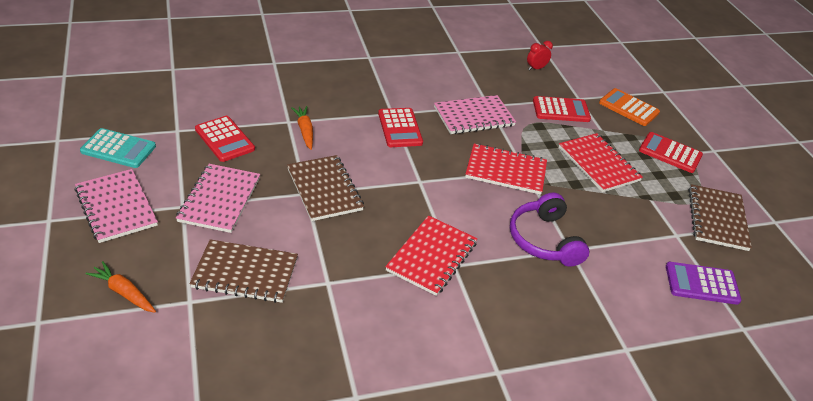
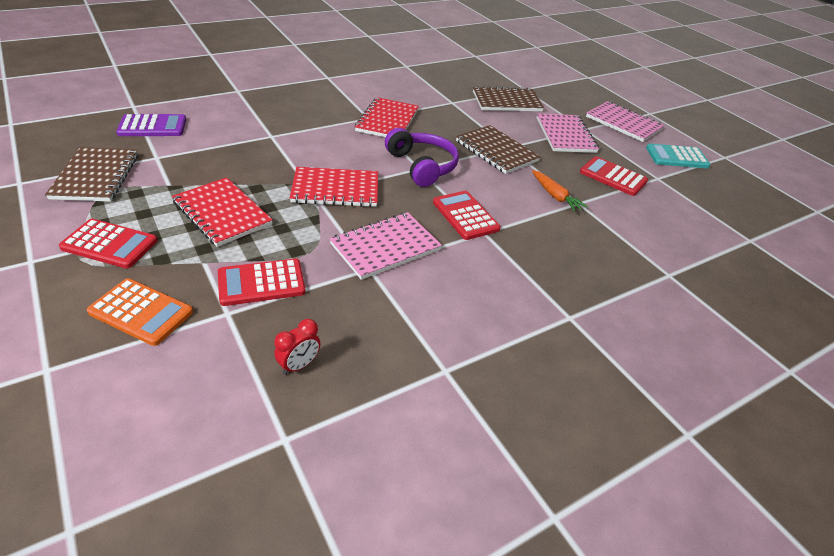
camera: 165 degrees right, 0 degrees up
(124, 292) = (563, 89): orange carrot -> none
(544, 240) = (294, 139): purple headphones -> purple headphones (421, 166)

